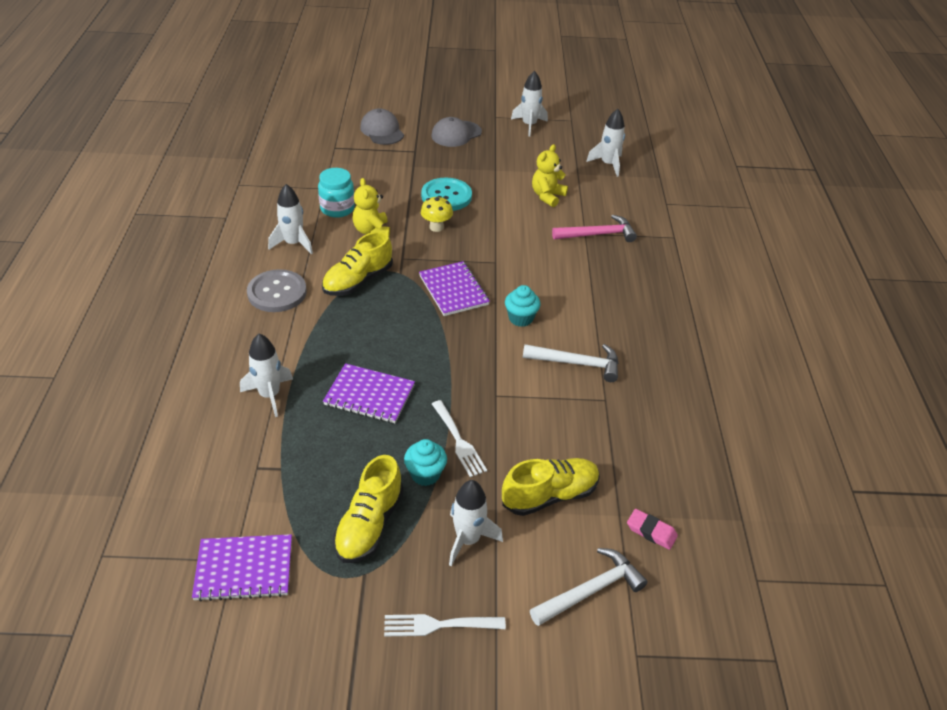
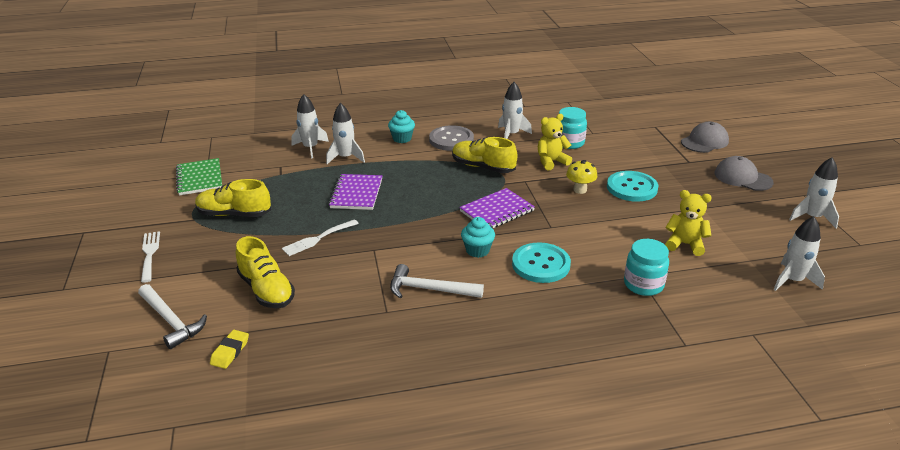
camera: 80 degrees right, 10 degrees down
(244, 569) = (199, 178): purple notebook -> green notebook
(425, 474) = (282, 229): turquoise cupcake -> turquoise cupcake (402, 139)
(468, 539) = (221, 256): white rocket -> white rocket (310, 148)
(554, 283) = (541, 264): none -> turquoise button
(577, 363) = (429, 289): white hammer -> white hammer turned 105 degrees clockwise
(597, 234) = (643, 285): pink hammer -> turquoise jar
(651, 531) = (230, 352): pink eraser -> yellow eraser

